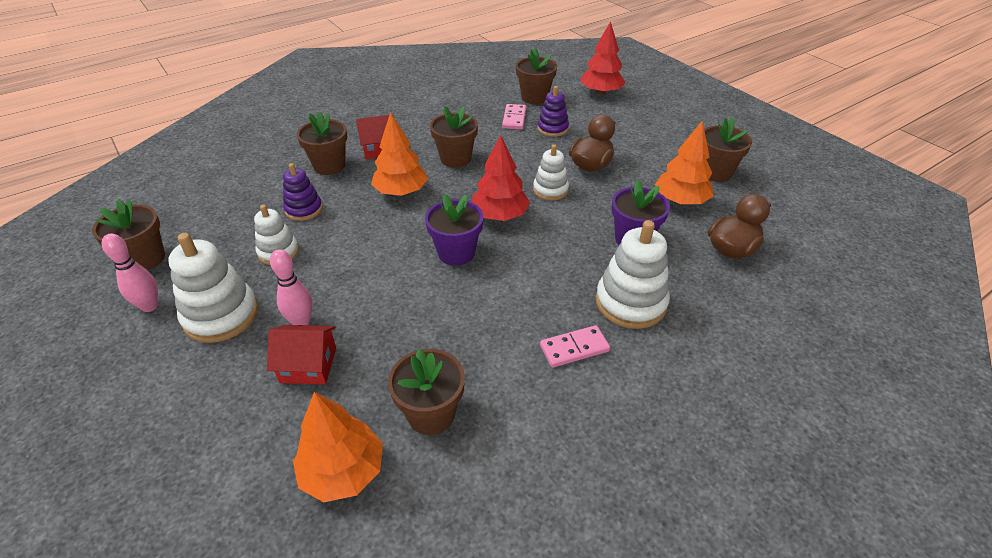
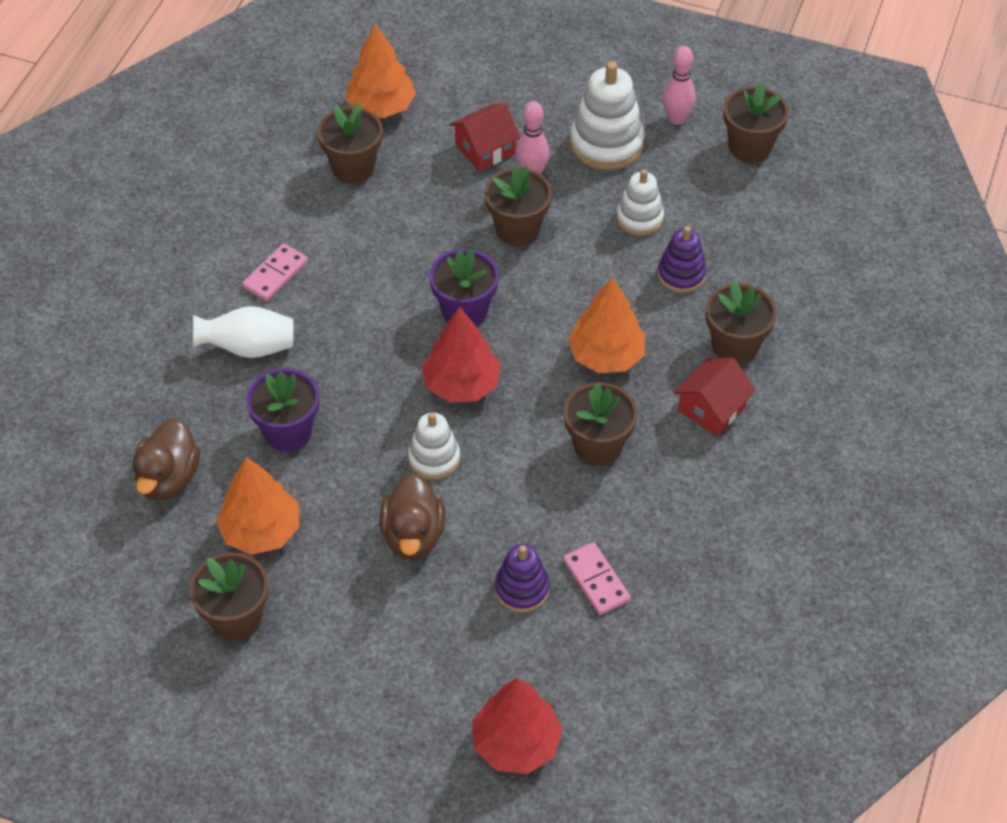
camera: 145 degrees right, 10 degrees up
(534, 97) = (611, 658): brown flower pot -> brown flower pot (517, 229)
(630, 302) = (249, 348): white stacking toy -> white vase

